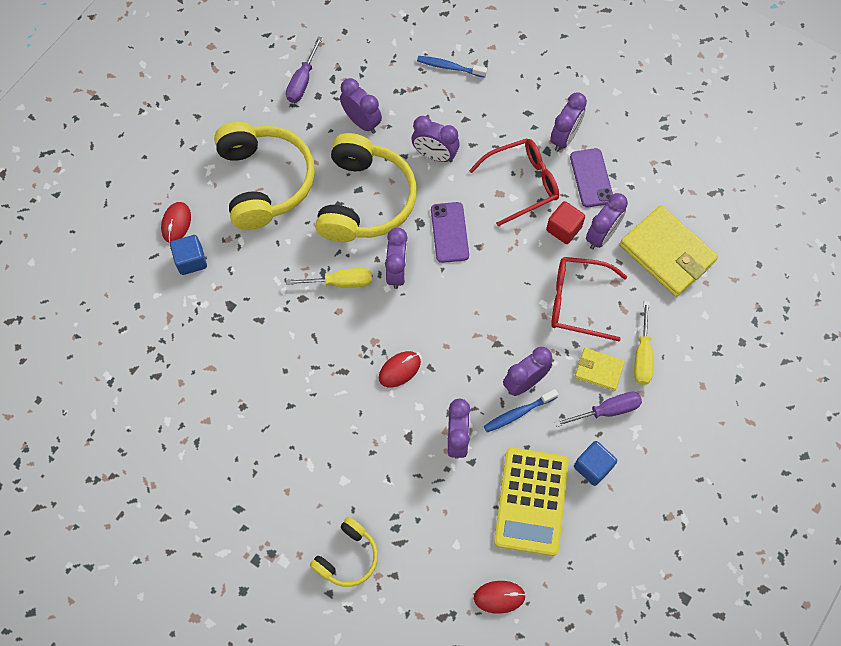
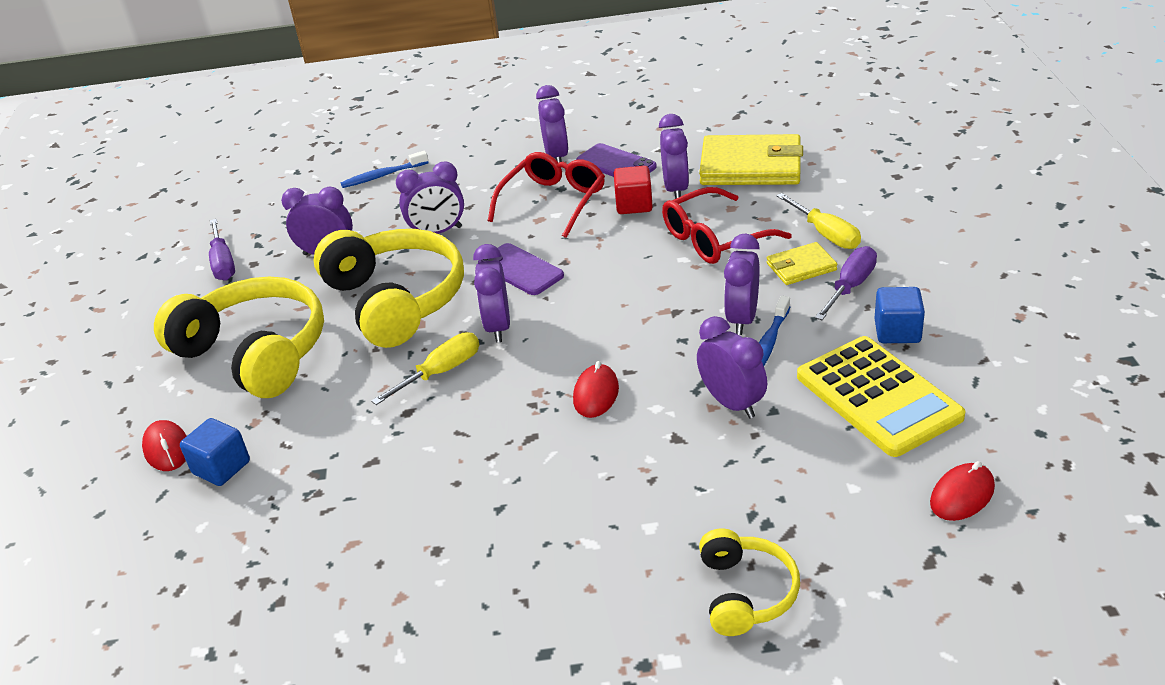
camera: 35 degrees left, 30 degrees down
(397, 271) = (498, 327): purple clock -> purple clock turned 150 degrees counterclockwise

